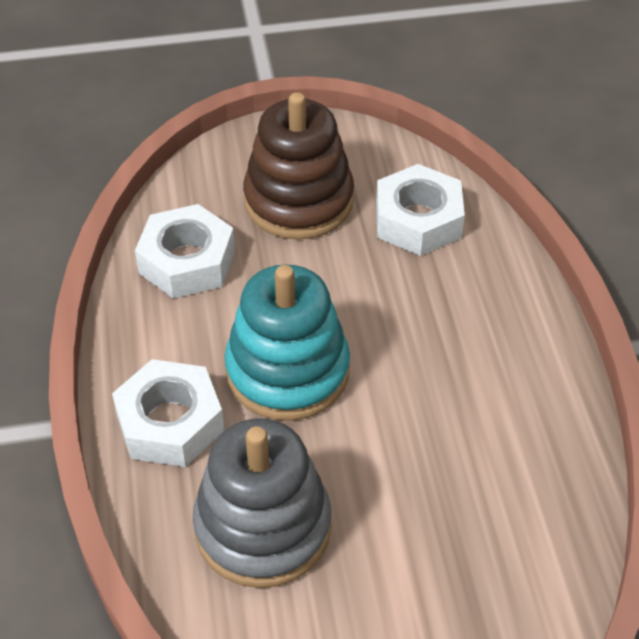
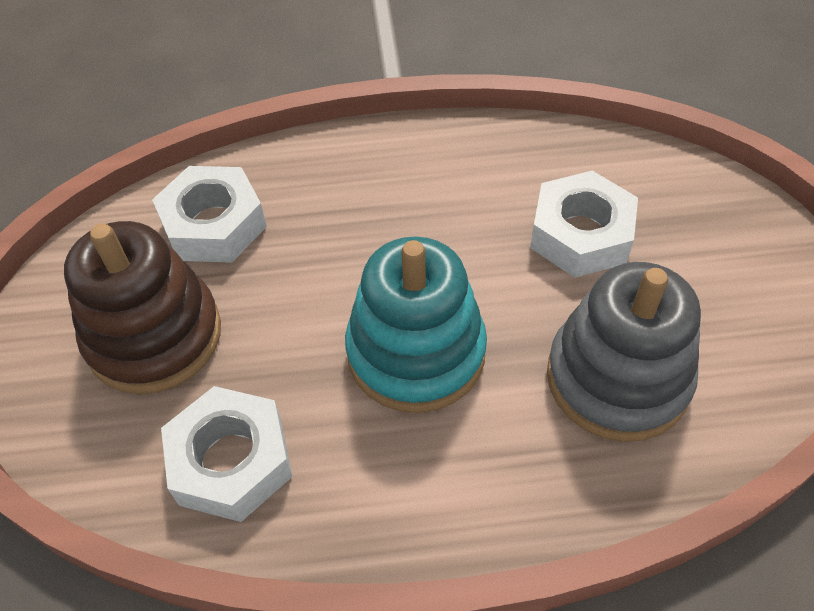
camera: 85 degrees left, 5 degrees up
(170, 422) = (486, 473): white nut -> white nut (580, 235)

